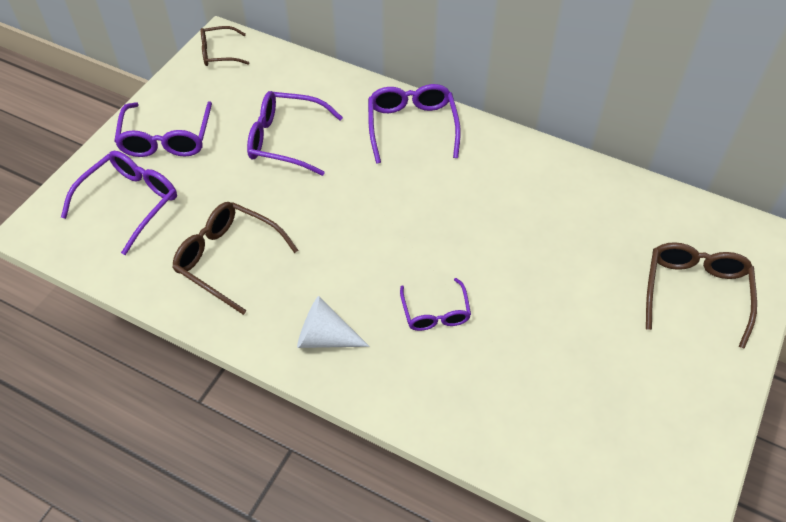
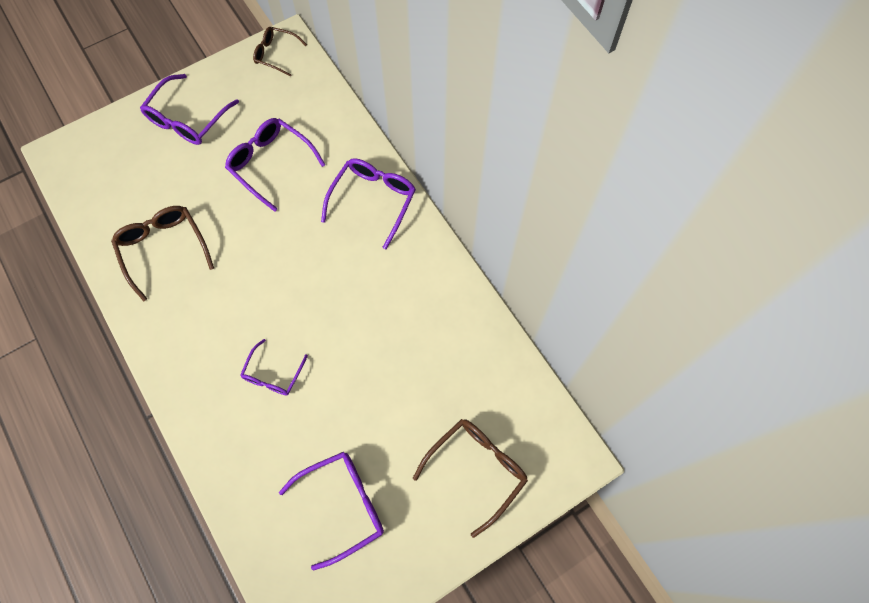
camera: 30 degrees right, 15 degrees up
(130, 202) = (129, 164): purple glasses -> purple glasses (343, 505)
(325, 337) = (185, 350): white cone -> none

